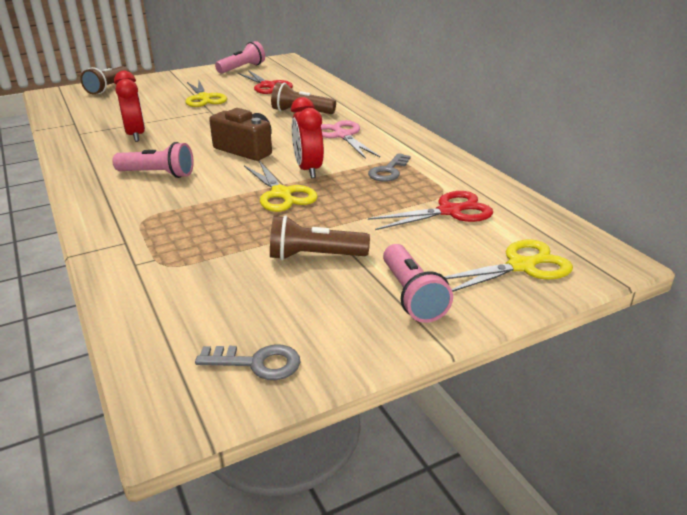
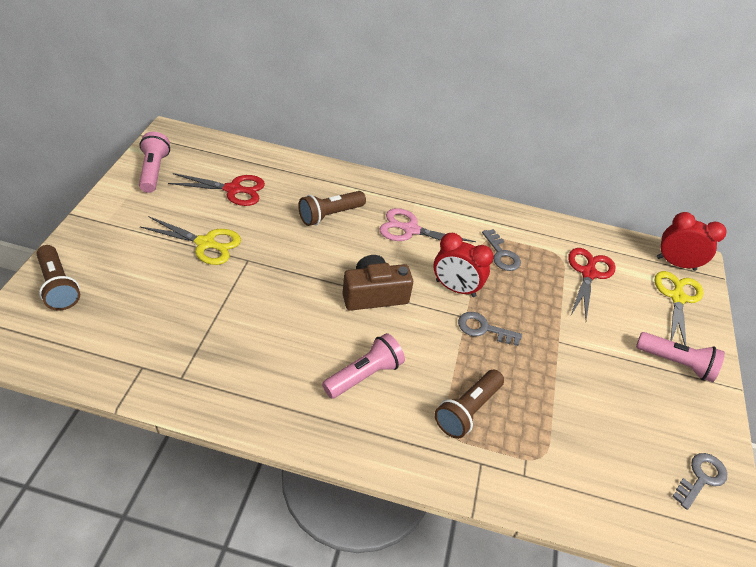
camera: 55 degrees left, 15 degrees up
(136, 135) = (246, 341): red clock -> red clock (675, 263)
(281, 194) = (483, 329): yellow scissors -> grey key
(314, 256) = (594, 373): brown flashlight -> brown flashlight (467, 410)

